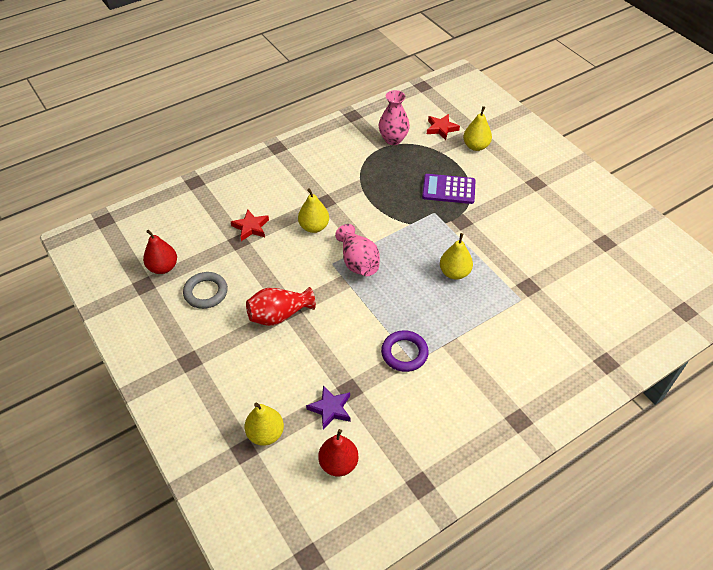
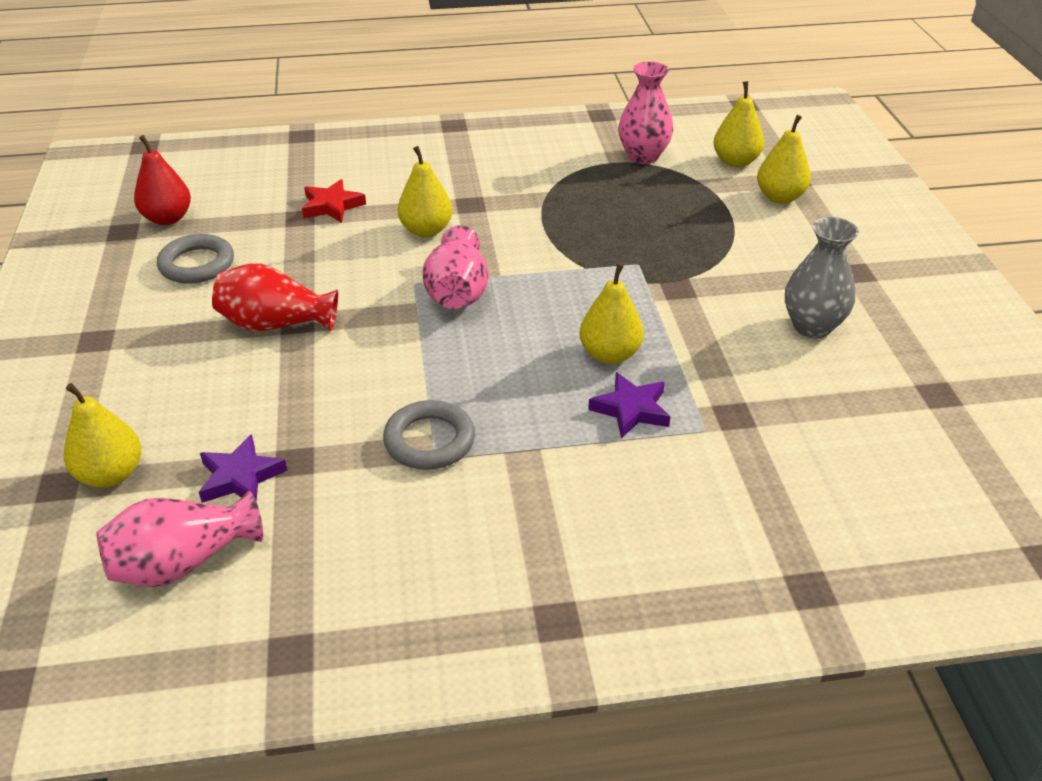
camera: 25 degrees right, 10 degrees down
(338, 463) = (182, 562): red pear -> pink vase
(404, 353) = (429, 440): purple ring -> grey ring
(441, 128) = (735, 162): red star -> yellow pear
(448, 189) = (687, 240): purple calculator -> none
(483, 300) = (631, 409): none -> purple star
(534, 223) = (812, 326): none -> grey vase

